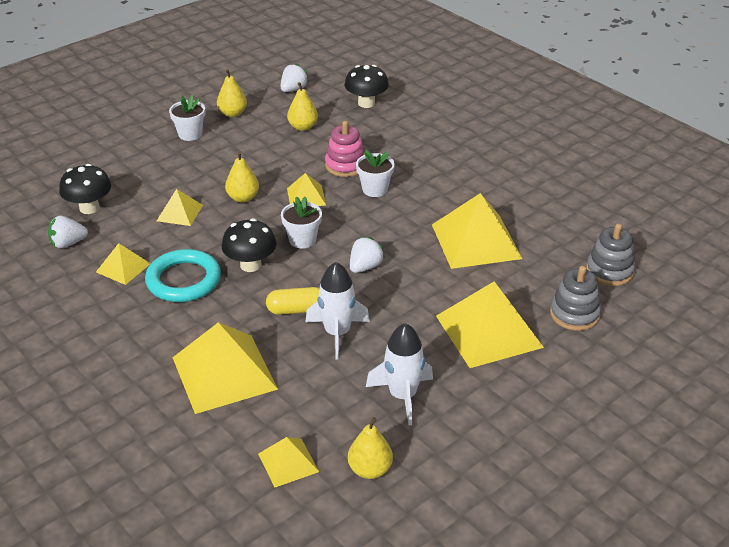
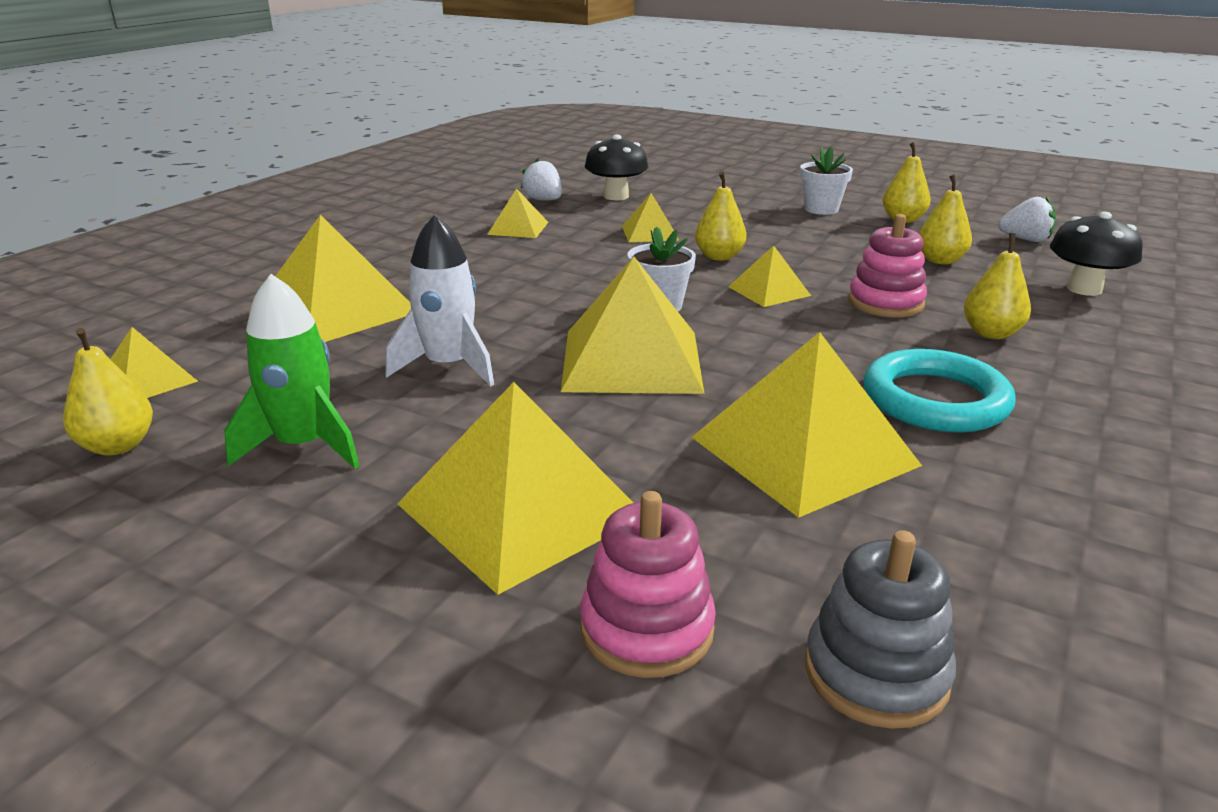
camera: 70 degrees right, 10 degrees down
(183, 280) = (514, 258): turquoise ring -> turquoise ring (935, 400)
(250, 265) = (573, 286): black mushroom -> none
(296, 310) = (490, 330): yellow capsule -> none
(365, 267) = (631, 360): white strawberry -> yellow pyramid
(375, 189) = (850, 334): white flower pot -> none
(397, 150) = (991, 333): none -> yellow pear
(402, 396) = (304, 446): white rocket -> green rocket
(574, 314) = (646, 629): grey stacking toy -> pink stacking toy

